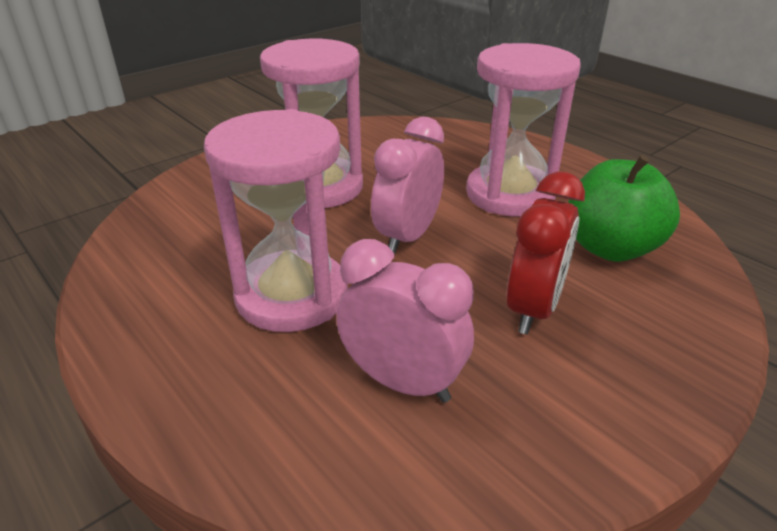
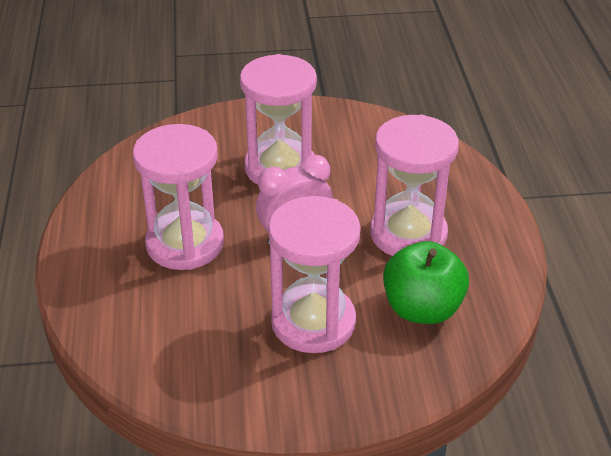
camera: 35 degrees right, 5 degrees up
(403, 382) = (192, 324): pink clock -> none
(533, 309) = (313, 322): red clock -> pink hourglass

